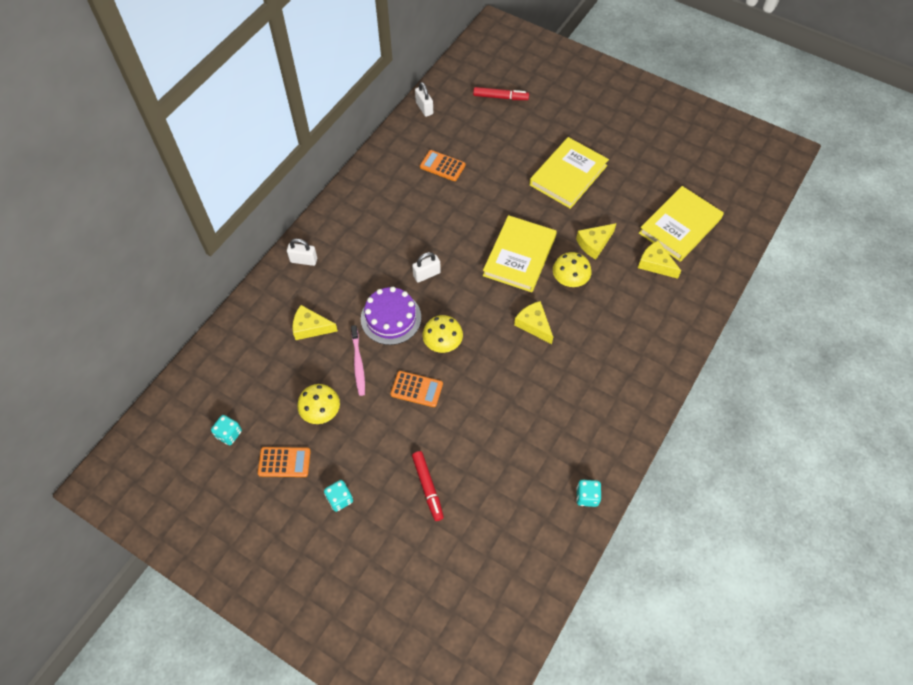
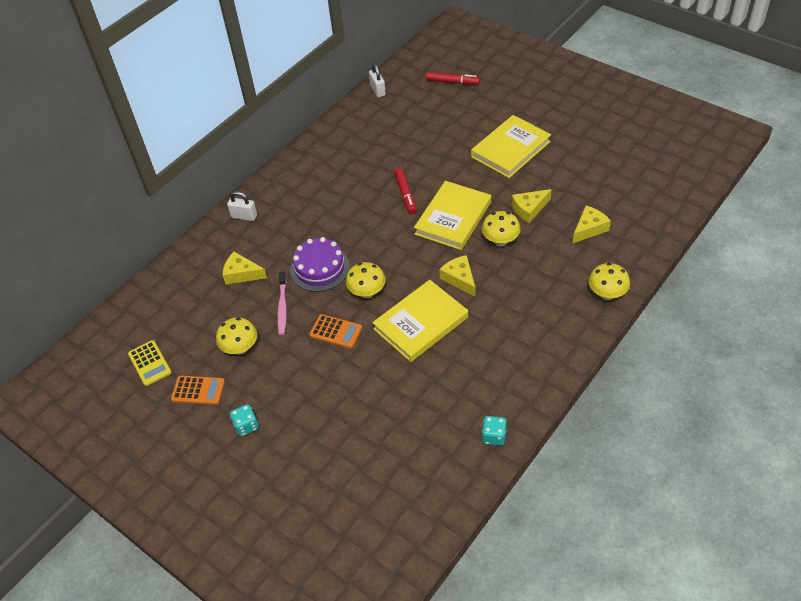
camera: 10 degrees right, 10 degrees down
(229, 434) = (149, 363): turquoise dice -> yellow calculator
(426, 274) = (360, 231): white padlock -> none
(428, 487) = (334, 419): red marker -> red marker (405, 194)
(442, 166) = (388, 139): orange calculator -> none
(655, 264) = (589, 229): yellow cheese -> yellow cheese turned 90 degrees clockwise
(679, 226) = (618, 196): yellow book -> yellow book (420, 323)
(679, 336) = (606, 294): none -> yellow mushroom

